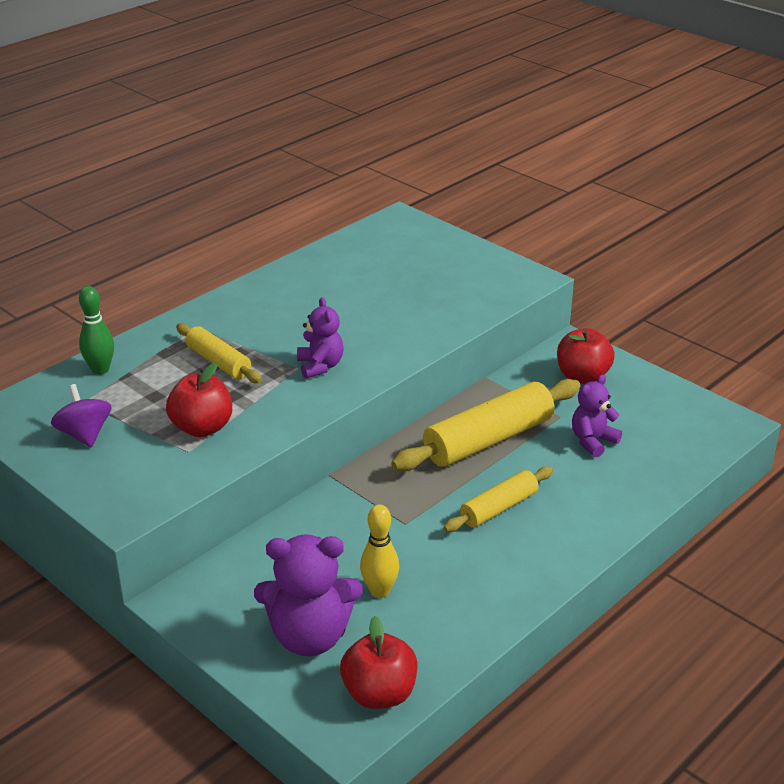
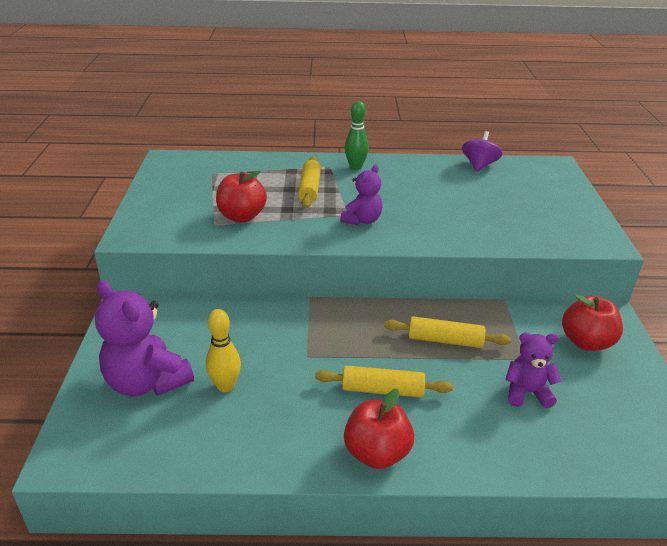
camera: 45 degrees right, 0 degrees up
(84, 434) = (184, 188): purple spinning top -> purple spinning top (479, 165)
(100, 370) = (246, 163): green bowling pin -> green bowling pin (355, 167)
(379, 694) = (121, 450): red apple -> red apple (377, 453)
(488, 440) = (445, 340): yellow rolling pin -> yellow rolling pin, size x0.58

